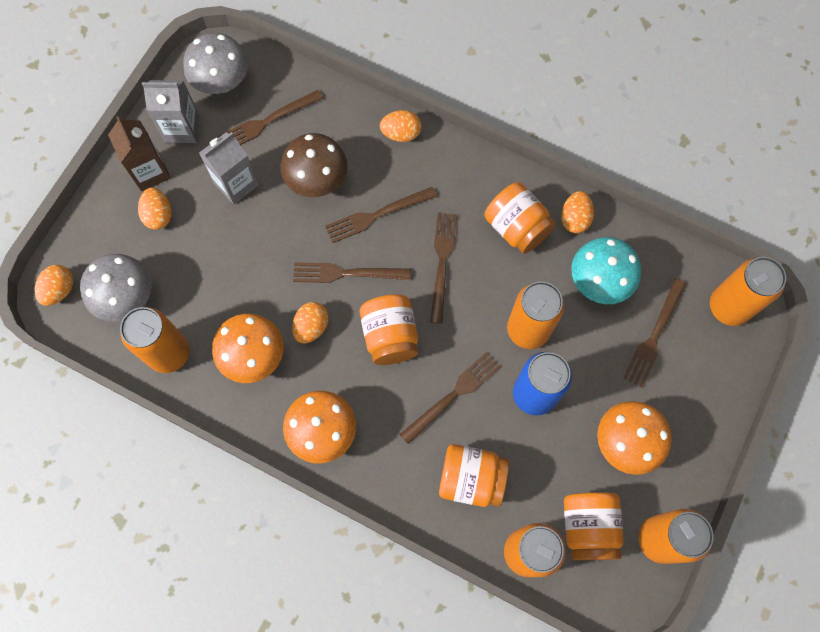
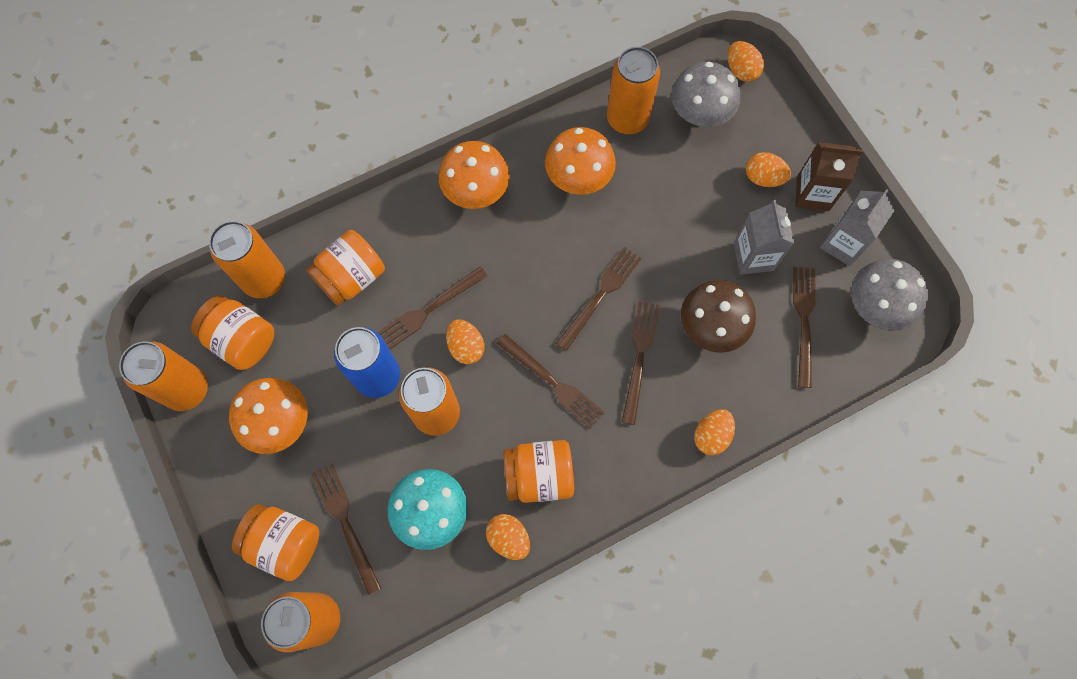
camera: 125 degrees right, 0 degrees up
(311, 327) = (571, 237): orange egg -> orange egg (466, 347)
(390, 336) = (517, 294): orange jar -> orange jar (285, 543)
(453, 395) = (428, 310): brown fork -> brown fork turned 60 degrees clockwise

